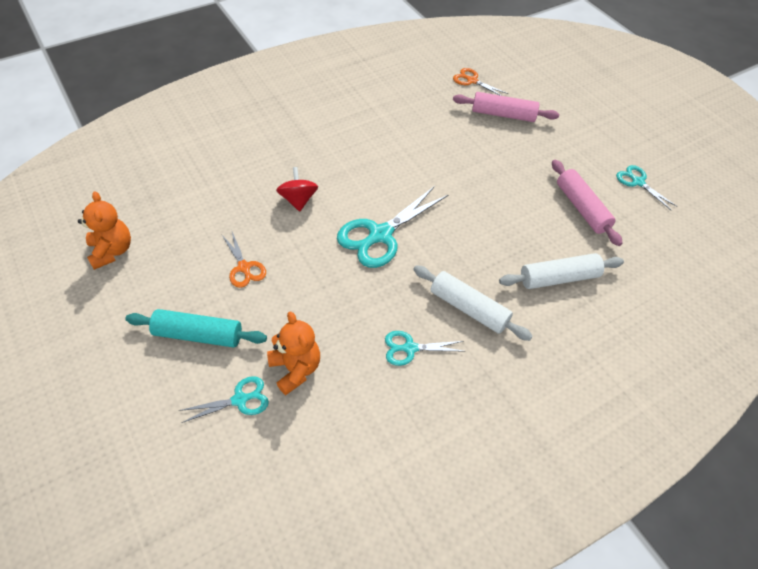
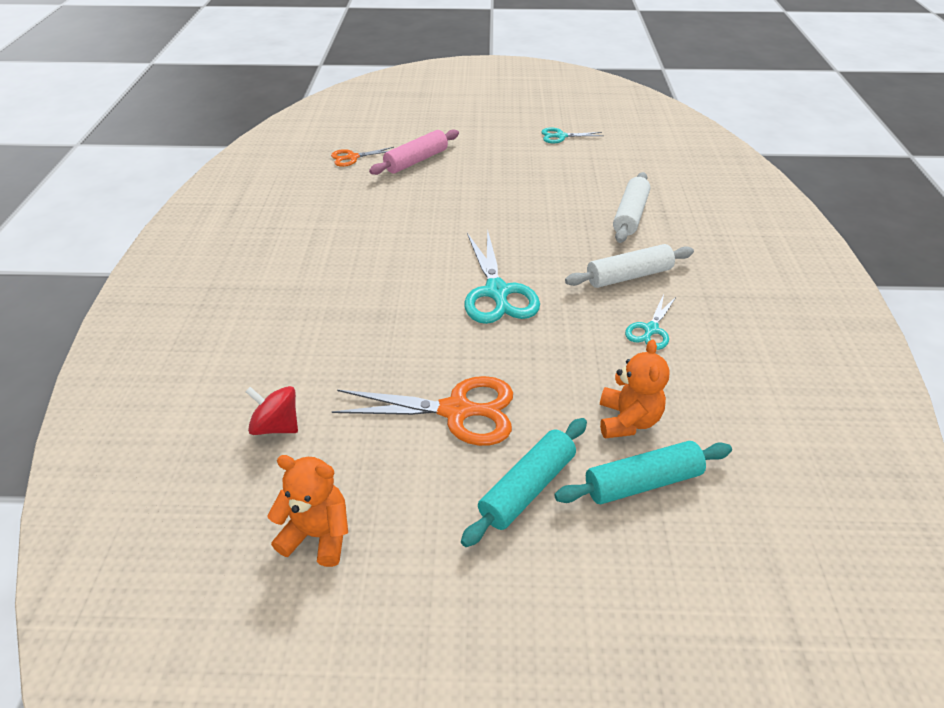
camera: 55 degrees left, 10 degrees down
(240, 400) = (642, 482): turquoise scissors -> turquoise rolling pin
(244, 267) = (456, 411): orange scissors -> orange scissors, size x1.82
(295, 369) = (627, 420): orange teddy bear -> orange teddy bear turned 90 degrees clockwise
(298, 200) = (394, 330): red spinning top -> red spinning top (277, 426)
(581, 208) = (565, 172): pink rolling pin -> none

